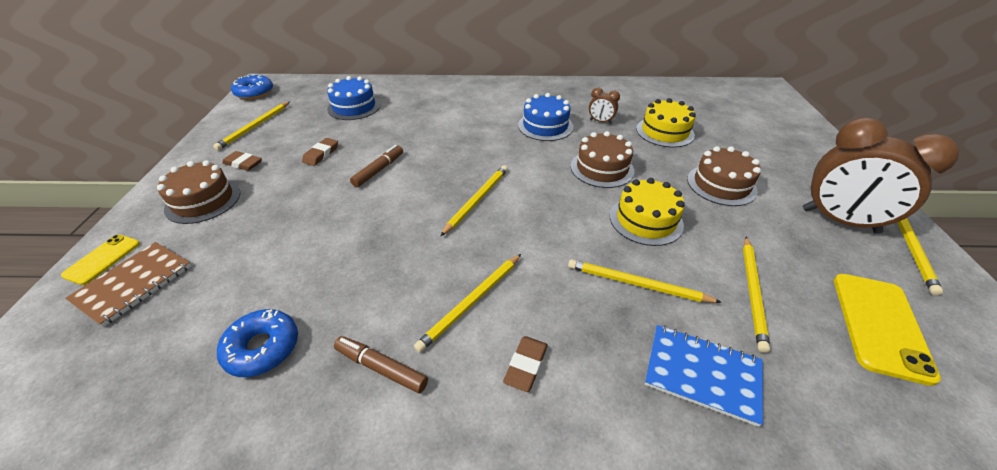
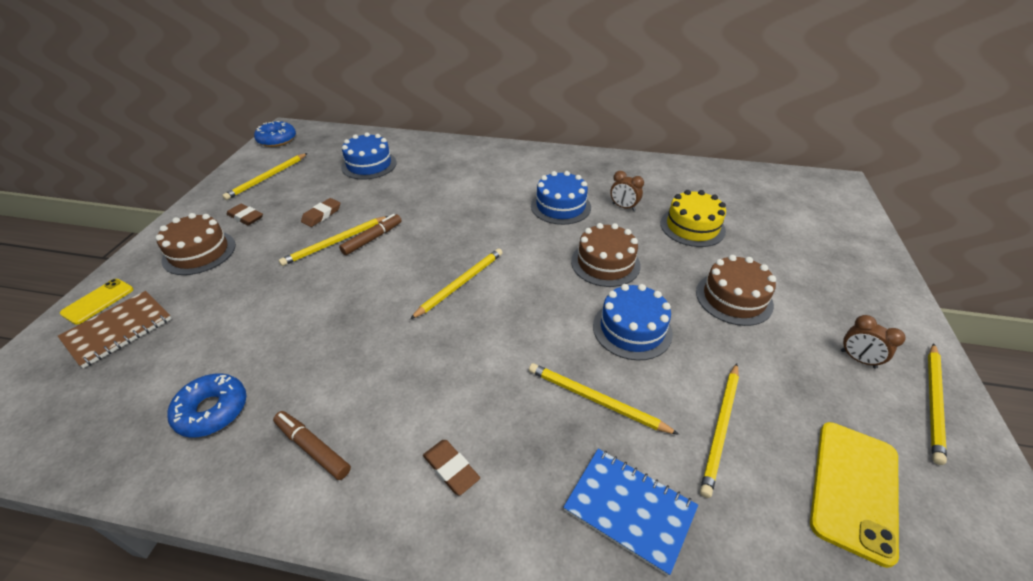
camera: 10 degrees right, 0 degrees up
(471, 302) = (419, 394): yellow pencil -> yellow pencil (335, 242)
(525, 365) = (451, 469): brown eraser -> brown eraser turned 75 degrees counterclockwise
(645, 220) = (632, 329): yellow cake -> blue cake
(839, 221) = (858, 359): brown clock -> brown clock, size x0.43

